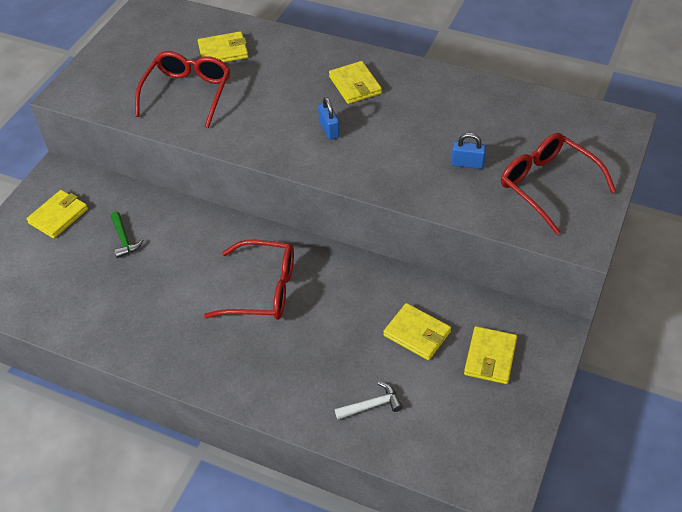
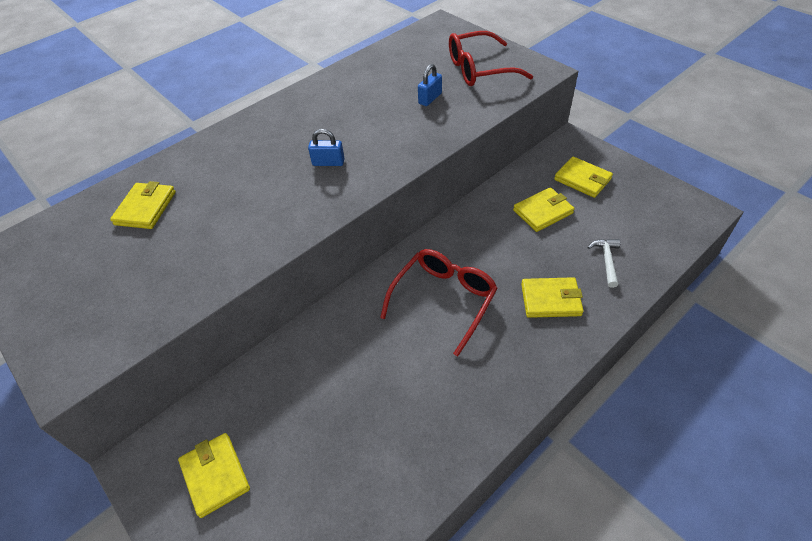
camera: 65 degrees left, 0 degrees up
(124, 239) = (303, 408): green hammer -> none
(188, 93) = (182, 252): red glasses -> none
(355, 85) = (284, 132): yellow wallet -> yellow wallet (550, 300)

